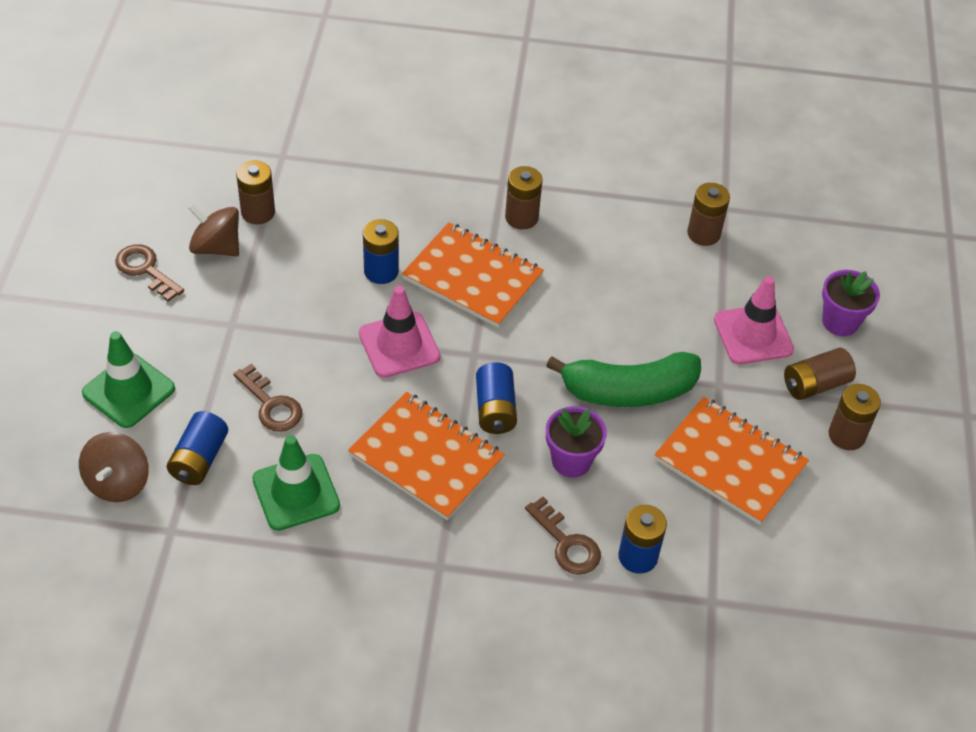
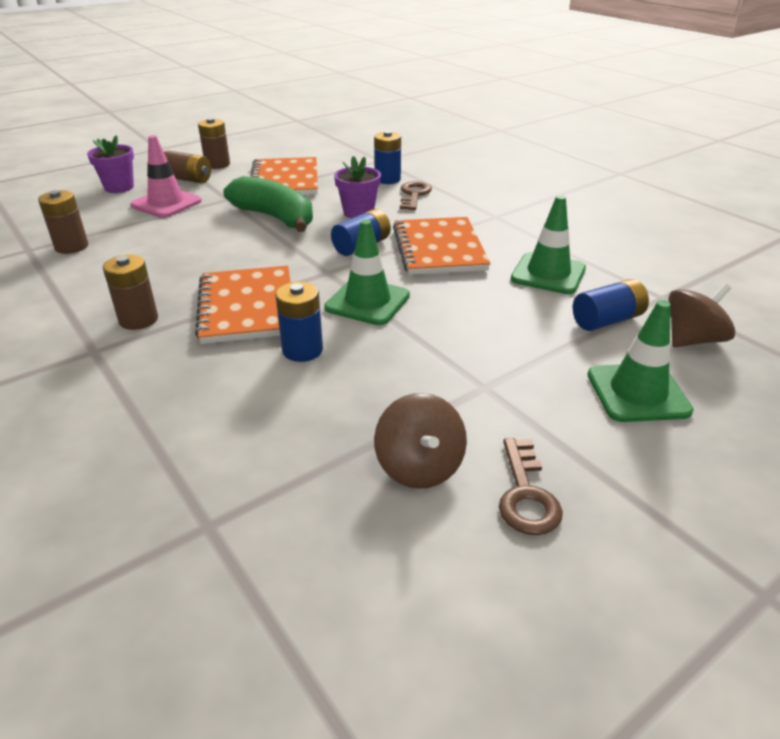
camera: 130 degrees left, 15 degrees down
(258, 212) = (329, 474): brown battery -> none
(271, 404) = (513, 320): brown key -> none
(399, 345) = (367, 302): pink traffic cone -> green traffic cone

